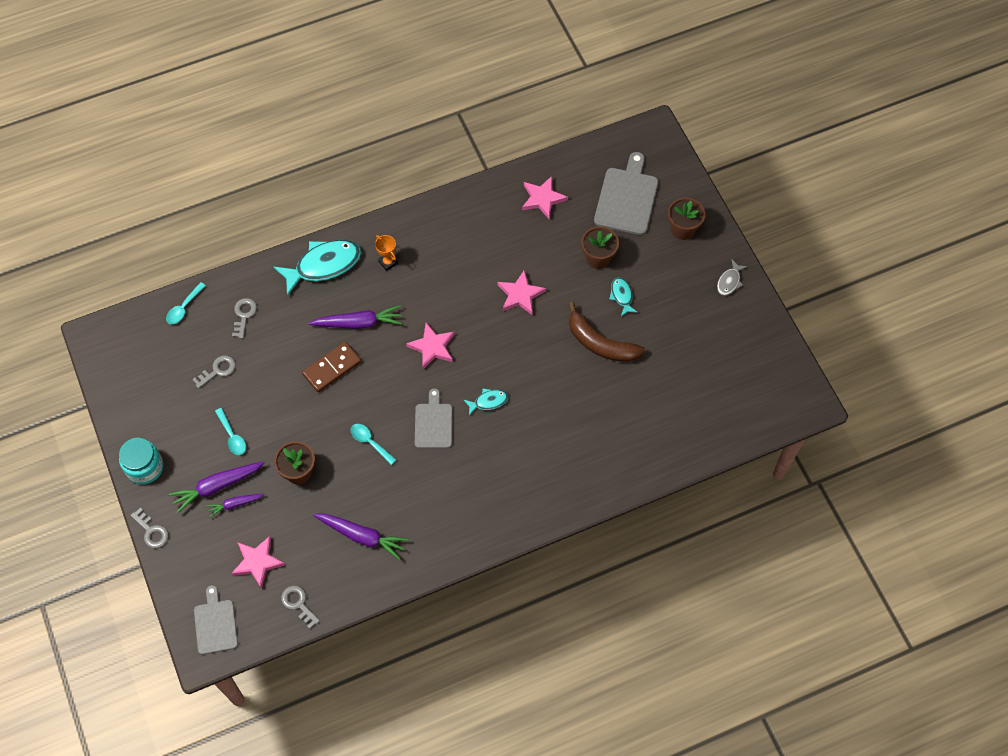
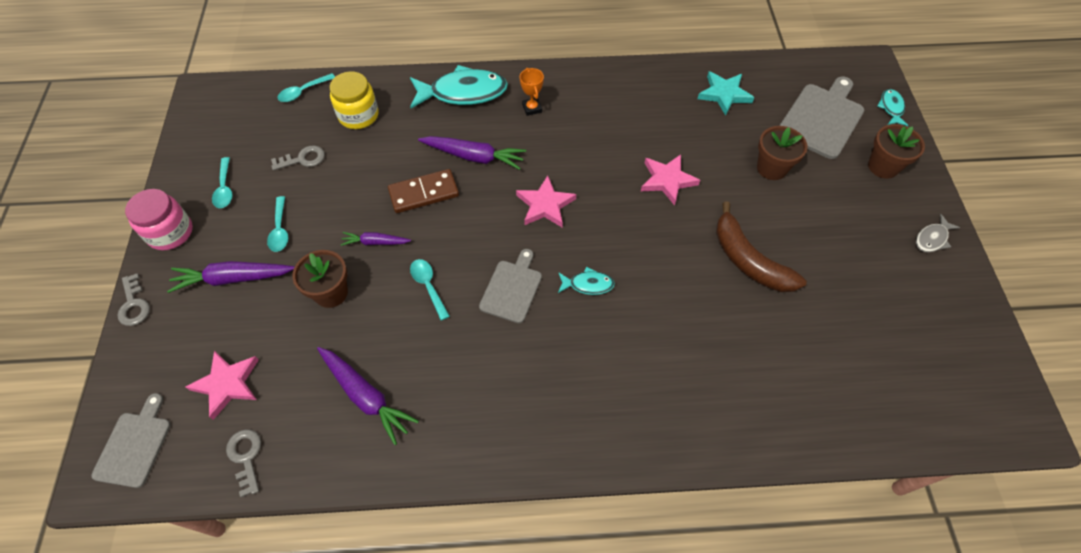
camera: 20 degrees right, 5 degrees down
(144, 467) = (170, 232): turquoise jar -> pink jar
(167, 417) = (225, 188): none -> turquoise spoon
(235, 504) = (241, 306): purple carrot -> purple carrot (375, 242)
(244, 315) = (358, 115): grey key -> yellow jar
(542, 199) = (724, 94): pink star -> turquoise star
(621, 296) = (790, 216): turquoise fish -> turquoise fish (891, 108)

